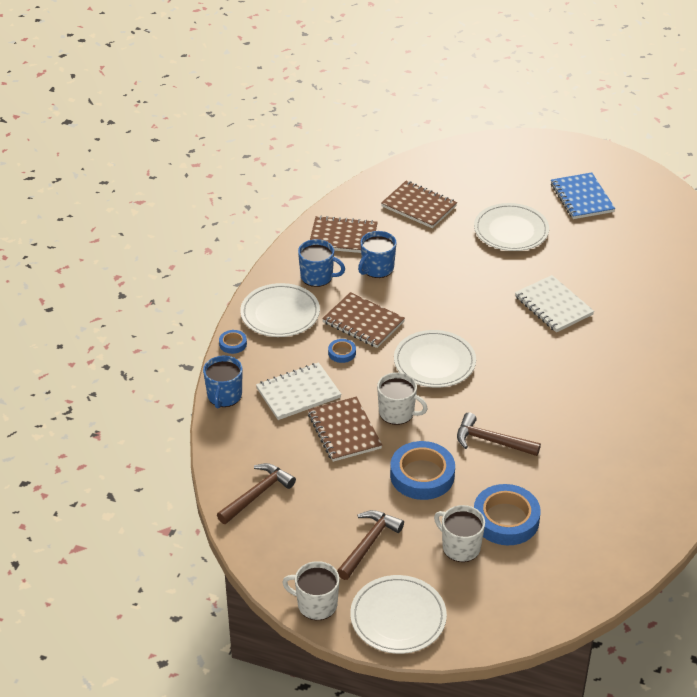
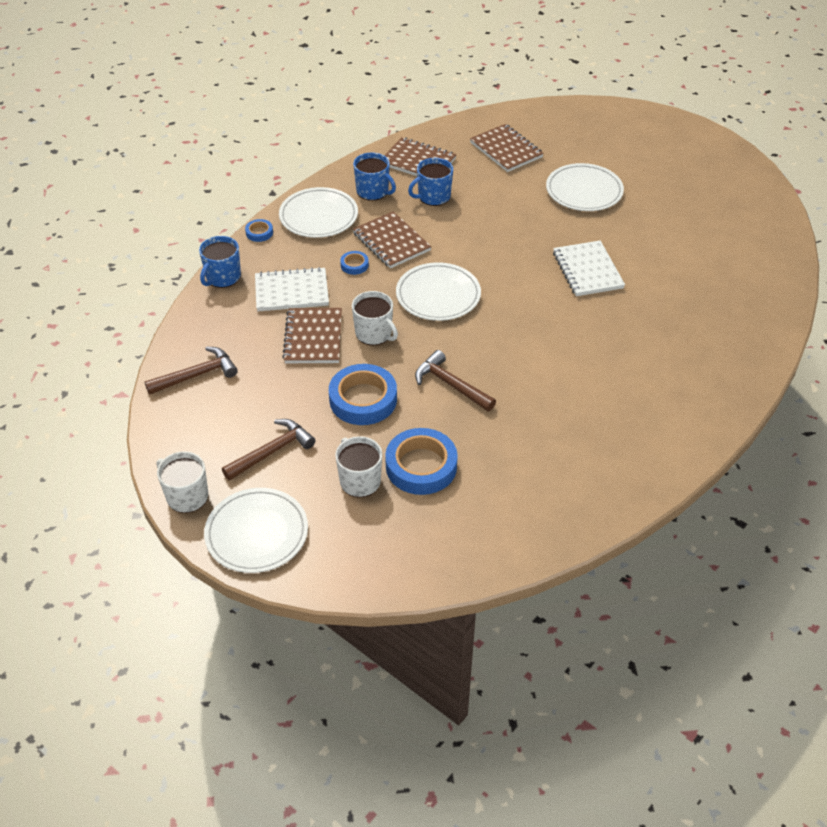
camera: 20 degrees right, 5 degrees up
(582, 198) = (673, 176): blue notebook -> none

